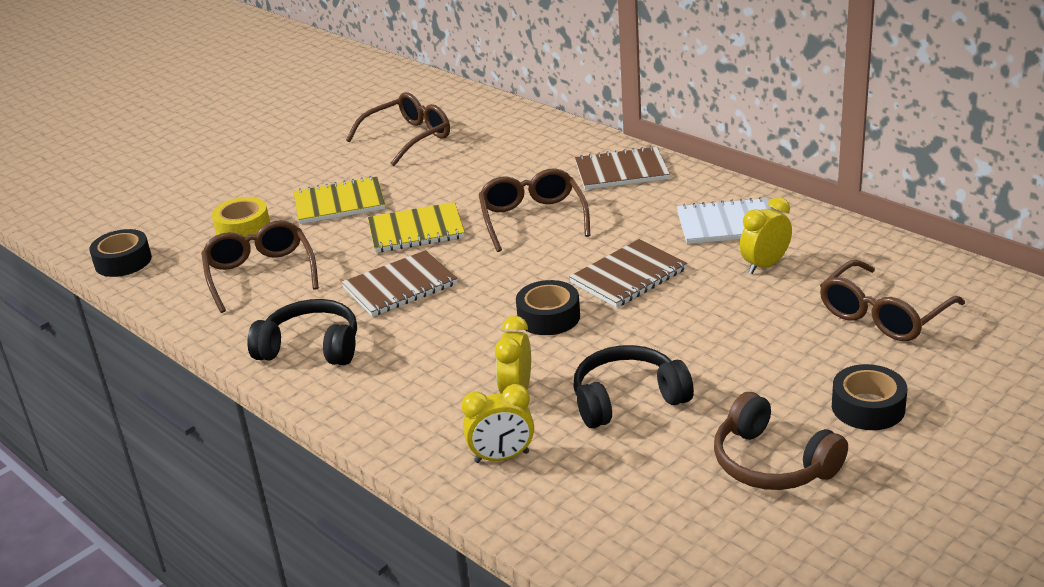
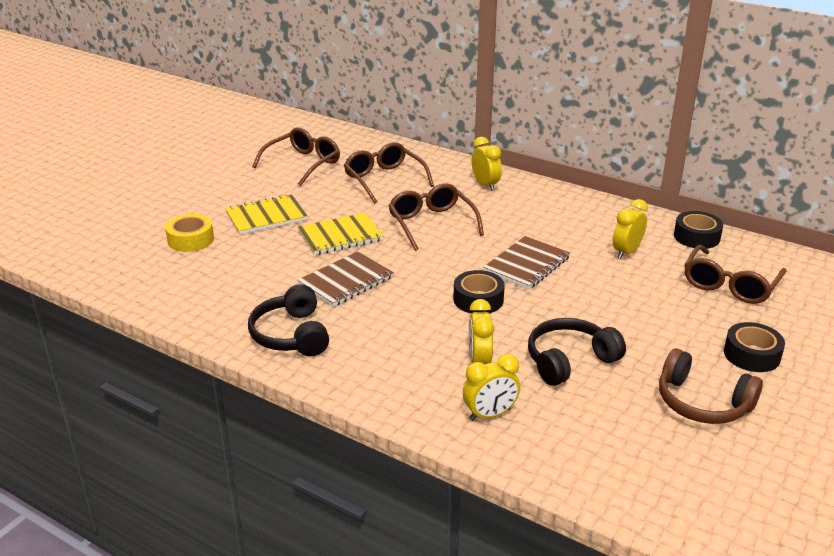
camera: 15 degrees left, 0 degrees up
(123, 261) = (93, 271): black tape -> black tape (696, 237)
(260, 274) = (221, 277): brown glasses -> brown glasses (384, 179)
(311, 347) = (291, 335): black headphones -> black headphones turned 105 degrees counterclockwise
(621, 171) = (485, 185): brown notebook -> yellow clock
(727, 224) = (584, 222): white notebook -> none

